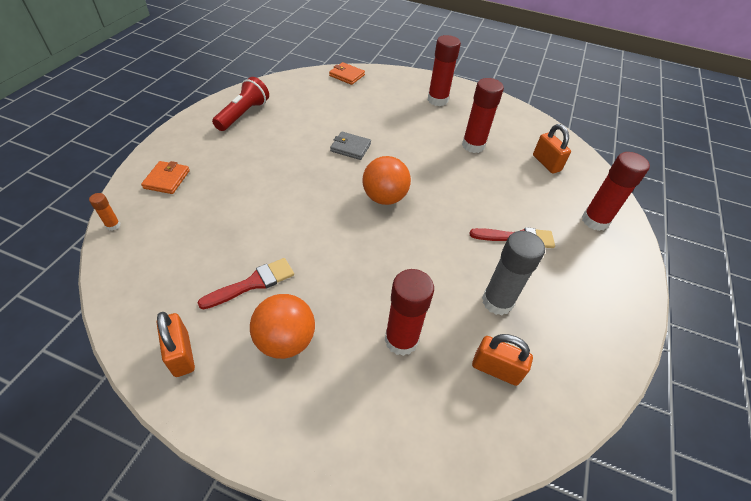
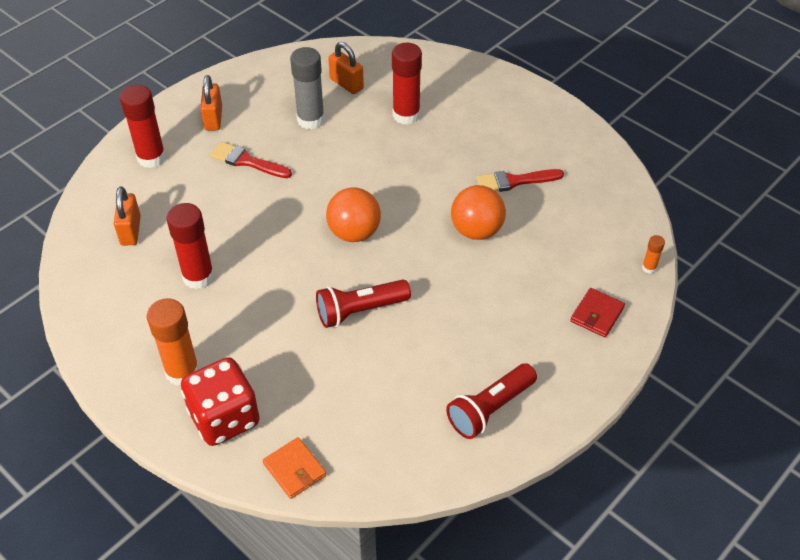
camera: 155 degrees left, 0 degrees up
(167, 179) = (597, 314): orange wallet -> red wallet
(181, 354) = (577, 146): orange padlock -> orange padlock (213, 118)
(285, 340) = (496, 135): orange ball -> orange ball (476, 230)
(350, 147) = (360, 311): grey wallet -> red flashlight
(398, 87) = (224, 418): none -> red dice
(437, 100) = (182, 372): red glue stick -> orange glue stick

